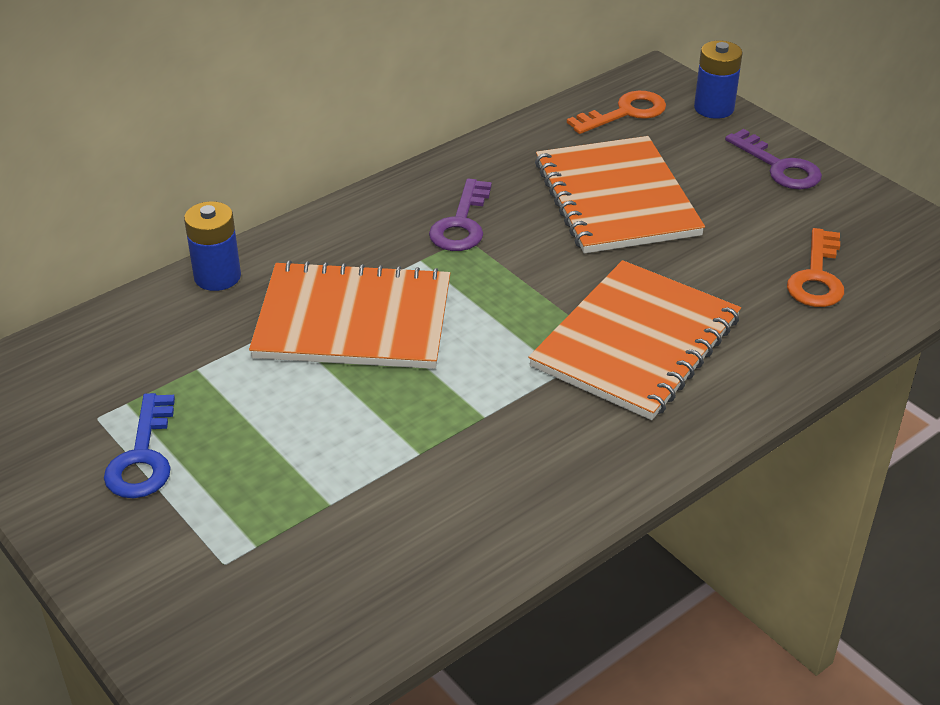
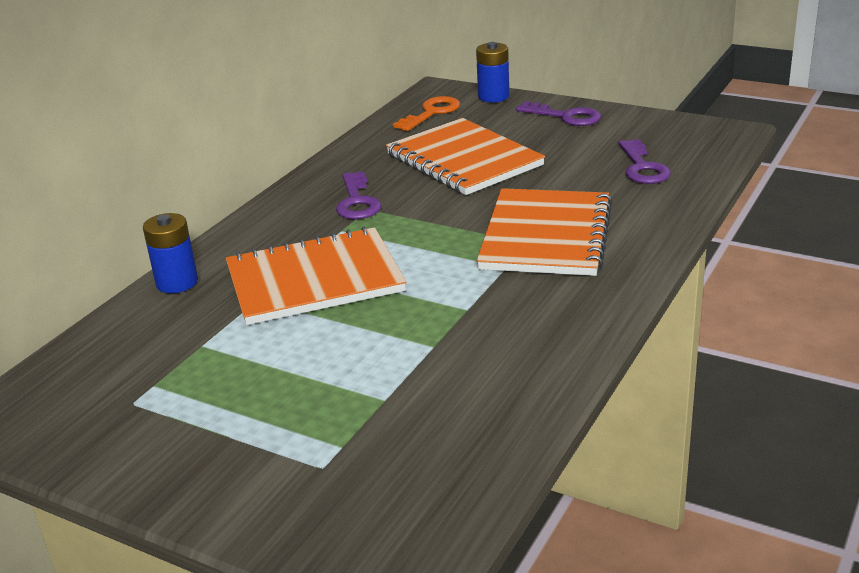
camera: 20 degrees left, 10 degrees down
(143, 457) = (195, 417): blue key -> none
(817, 277) = (642, 167): orange key -> purple key

